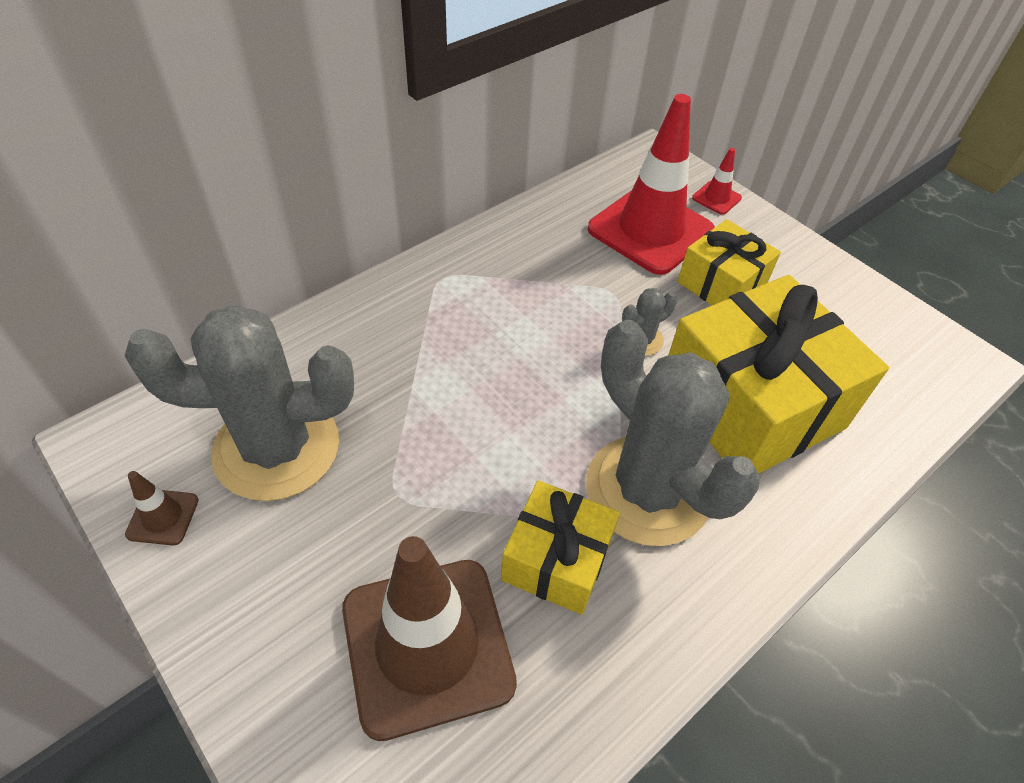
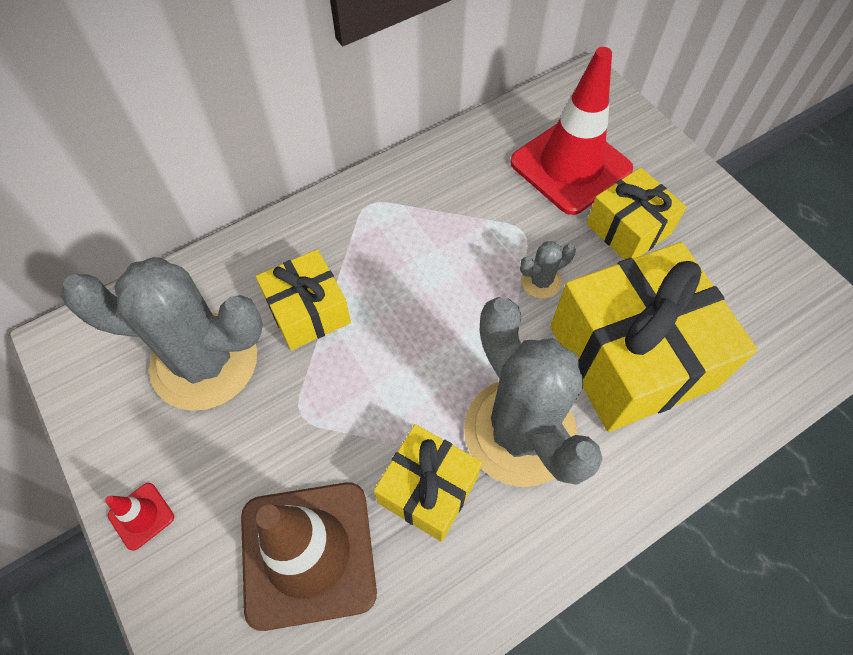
camera: 10 degrees right, 10 degrees up
(163, 517) = (106, 416): brown traffic cone -> none
(391, 387) = (308, 311): none -> yellow gift
(716, 198) = (642, 134): red traffic cone -> red traffic cone (141, 516)

